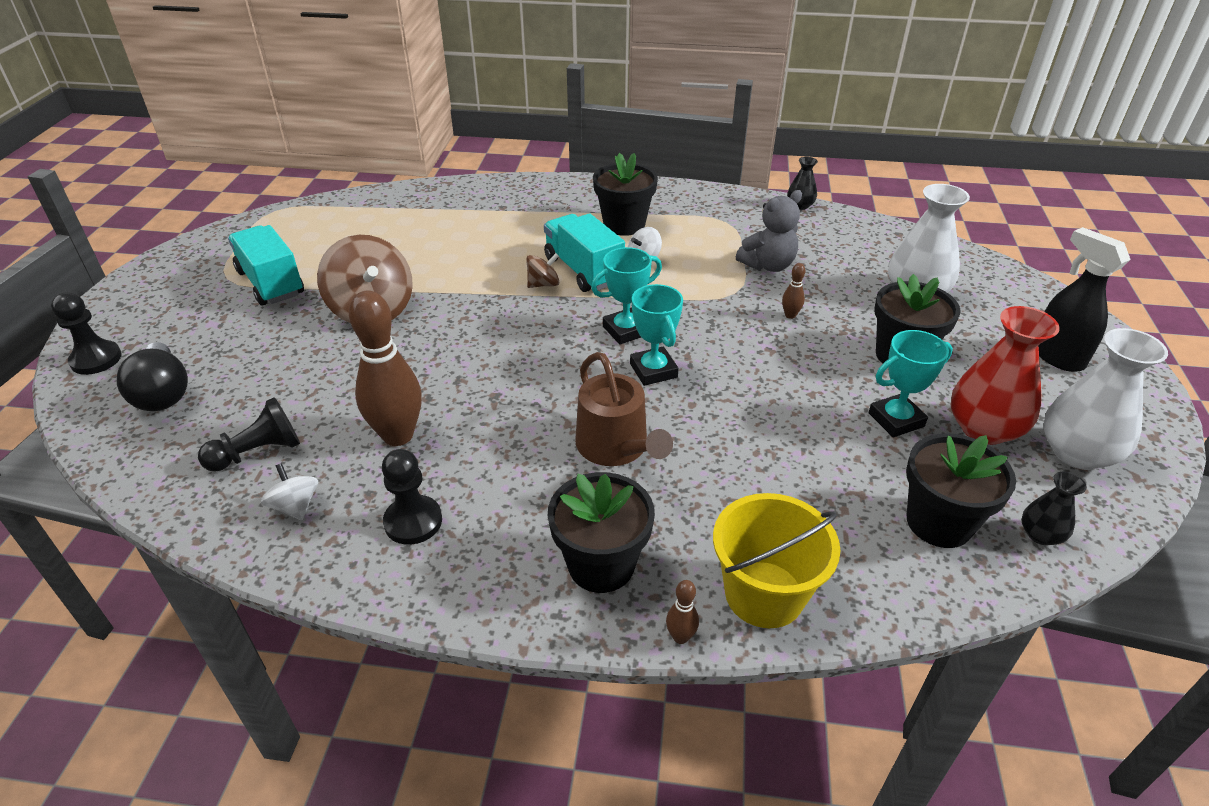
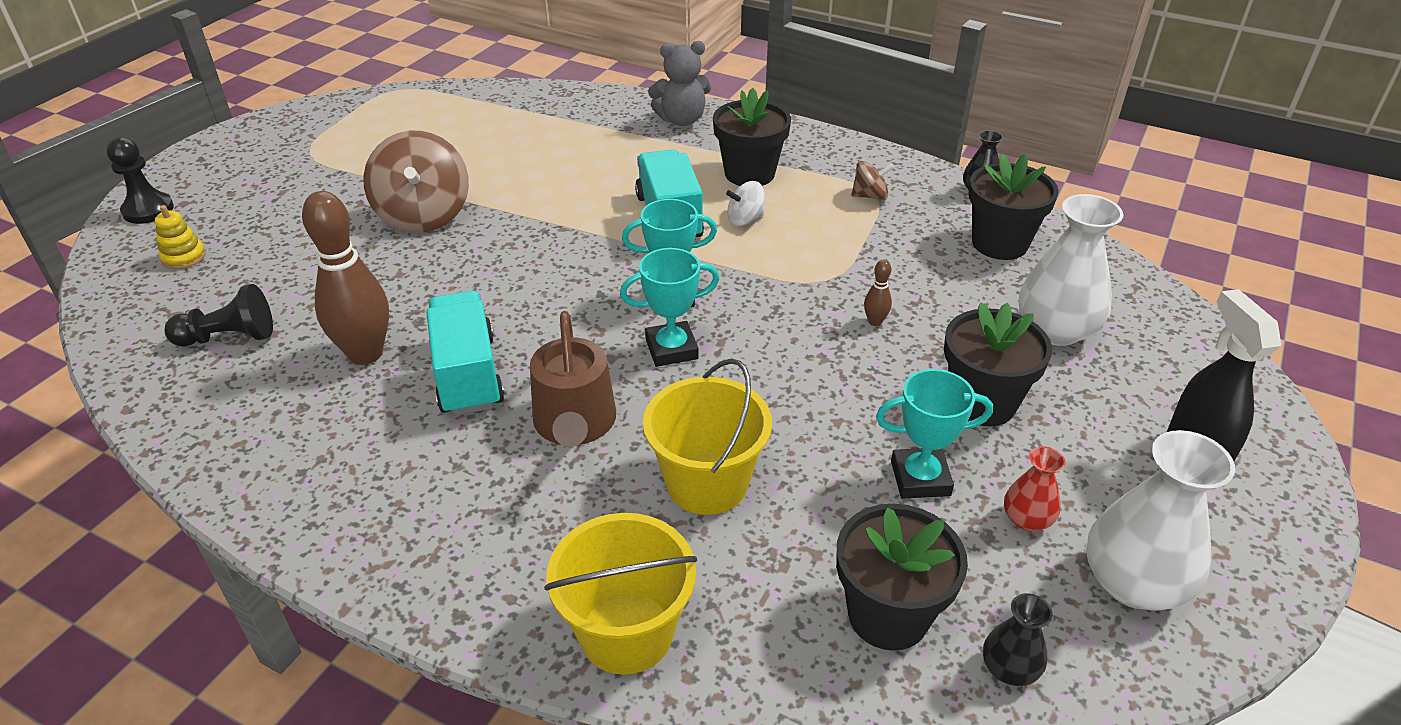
camera: 20 degrees right, 0 degrees up
(163, 393) = (184, 257): black light bulb -> yellow stacking toy
(271, 283) = (346, 166): turquoise truck -> turquoise truck (468, 375)
(295, 506) = (228, 400): white spinning top -> none
(413, 521) = (324, 447): black pawn -> none
(543, 284) = (615, 224): brown spinning top -> brown spinning top (870, 196)
(601, 565) = (476, 547): black flower pot -> black flower pot (999, 243)
(653, 370) = (671, 349): turquoise trophy -> turquoise trophy turned 75 degrees clockwise
(680, 637) = (507, 649): brown bowling pin -> none
(748, 464) = (707, 483): none -> yellow bucket
(768, 265) = (888, 256): grey teddy bear -> grey teddy bear (681, 120)
(984, 429) = (1026, 519): red vase -> red vase, size x0.51

